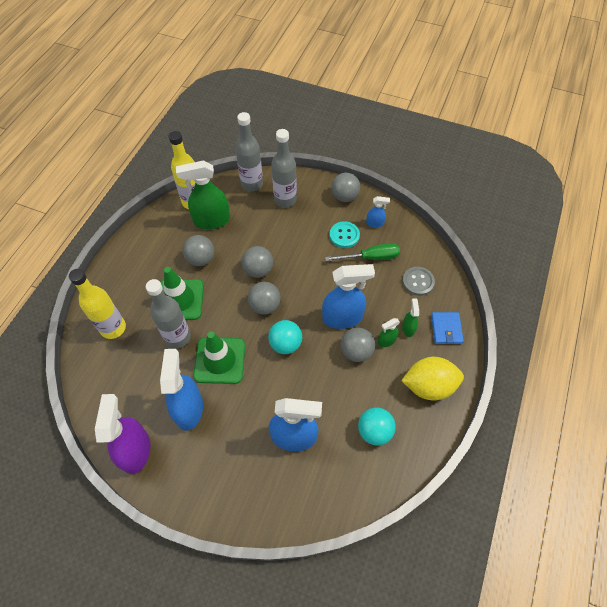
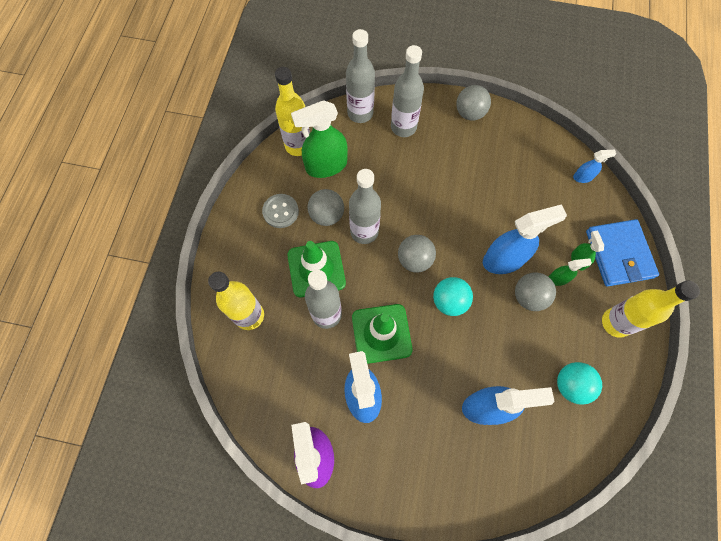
camera: 10 degrees left, 10 degrees up
(228, 277) = (364, 231): none -> grey bottle
(258, 270) = (396, 218): grey ball -> none
(344, 235) = (481, 161): turquoise button -> none
(371, 257) = (517, 183): green screwdriver -> none
(375, 223) = (511, 141): blue spray bottle -> blue spray bottle (583, 177)
(386, 341) = (558, 279): green spray bottle -> green spray bottle turned 150 degrees counterclockwise
(418, 282) = (575, 203): grey button -> grey button (280, 211)
(428, 386) = (615, 323): yellow lemon -> yellow bottle
(446, 329) = (619, 254): blue wallet -> blue wallet, size x1.66

